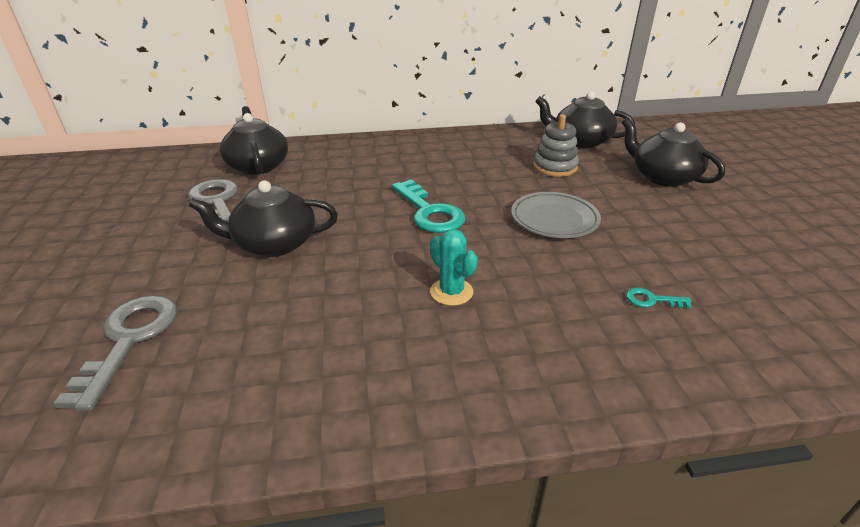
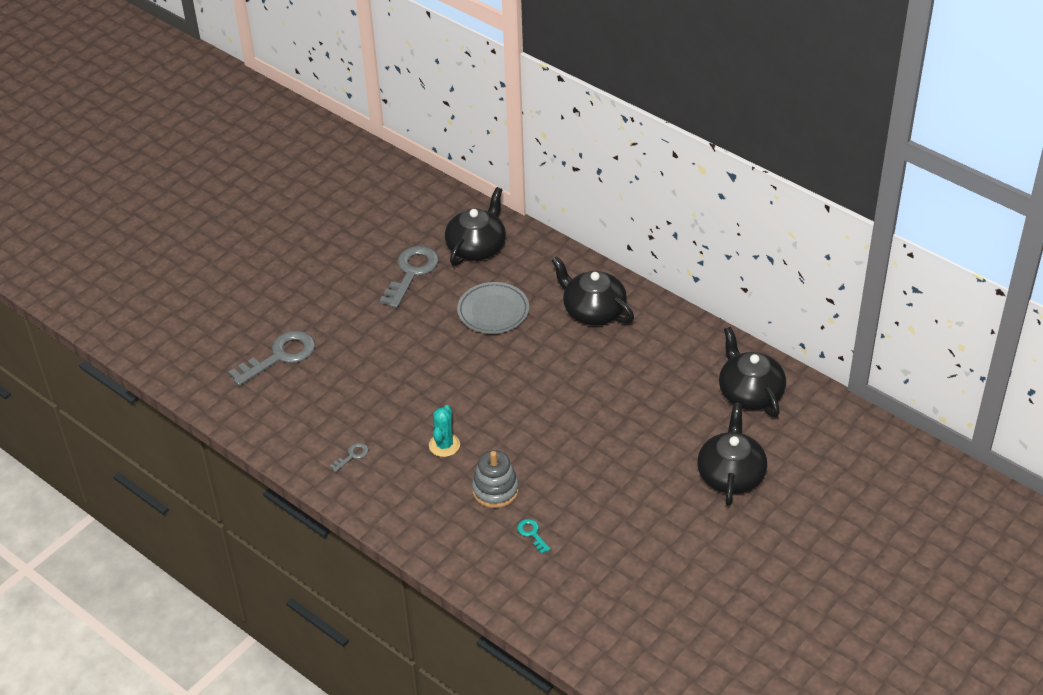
camera: 50 degrees right, 10 degrees up
(274, 244) = (403, 338): black teapot -> black teapot (593, 310)
(370, 372) = (352, 456): none -> grey key
(429, 212) = (519, 379): turquoise key -> none
(554, 167) = (672, 404): grey stacking toy -> grey stacking toy (495, 490)
(554, 219) = (582, 446): grey plate -> grey plate (493, 311)

